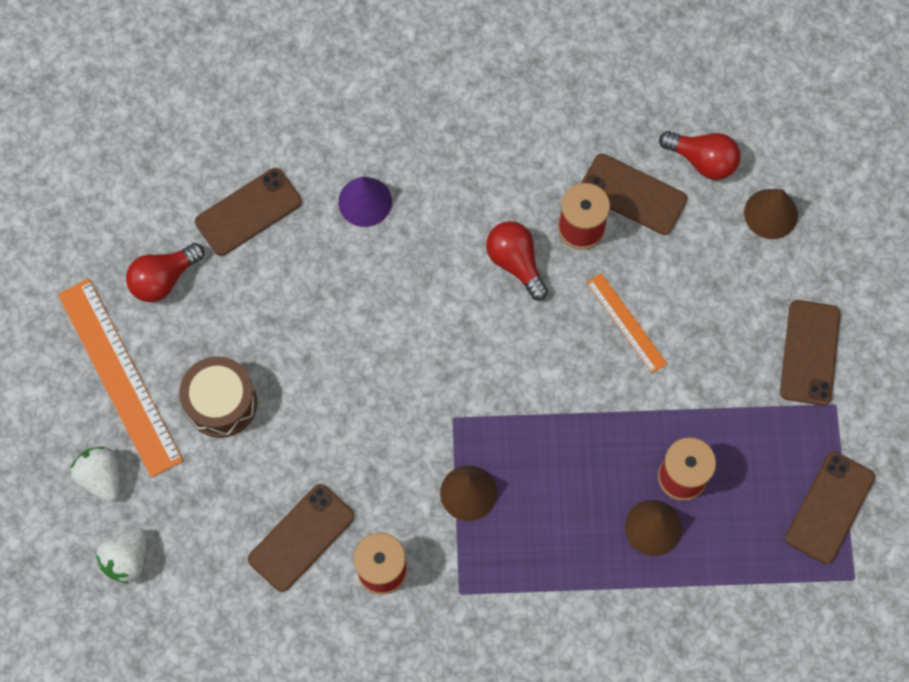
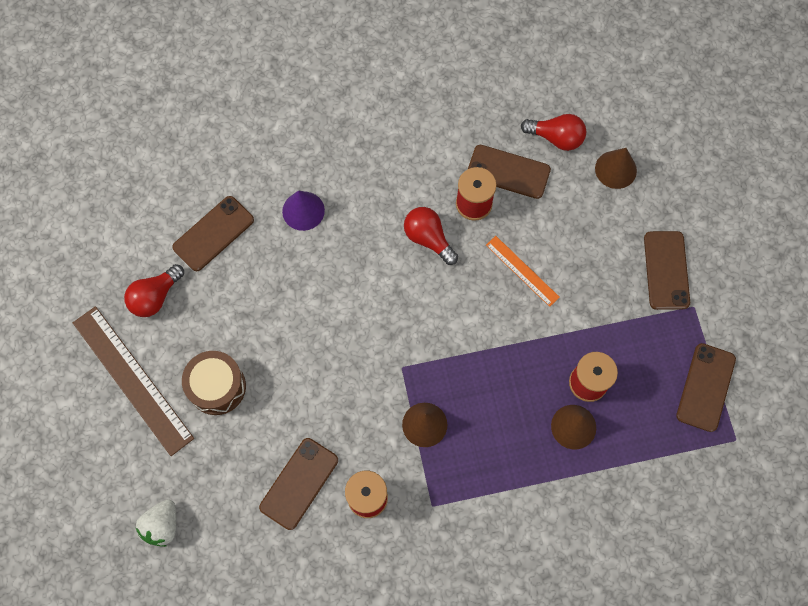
camera: 10 degrees left, 0 degrees up
(102, 477) = (131, 463): white strawberry -> none
(119, 376) = (132, 380): orange ruler -> brown ruler

